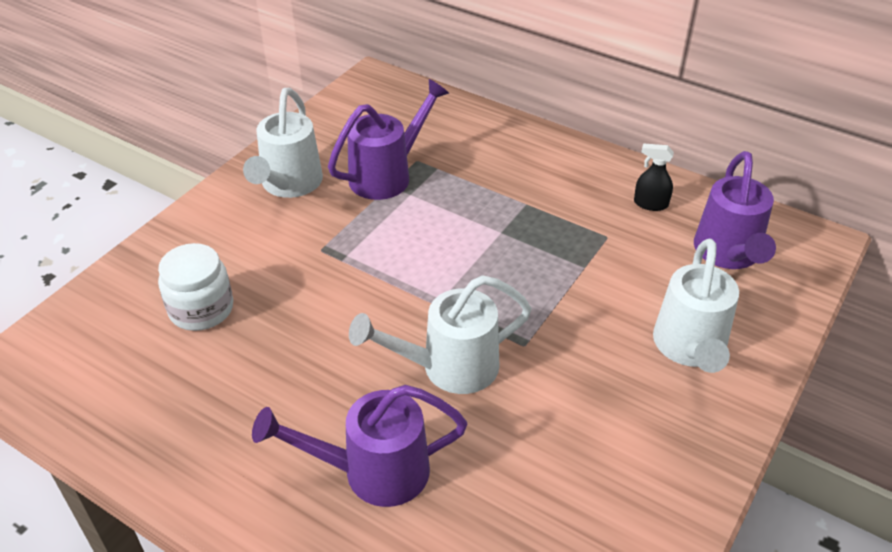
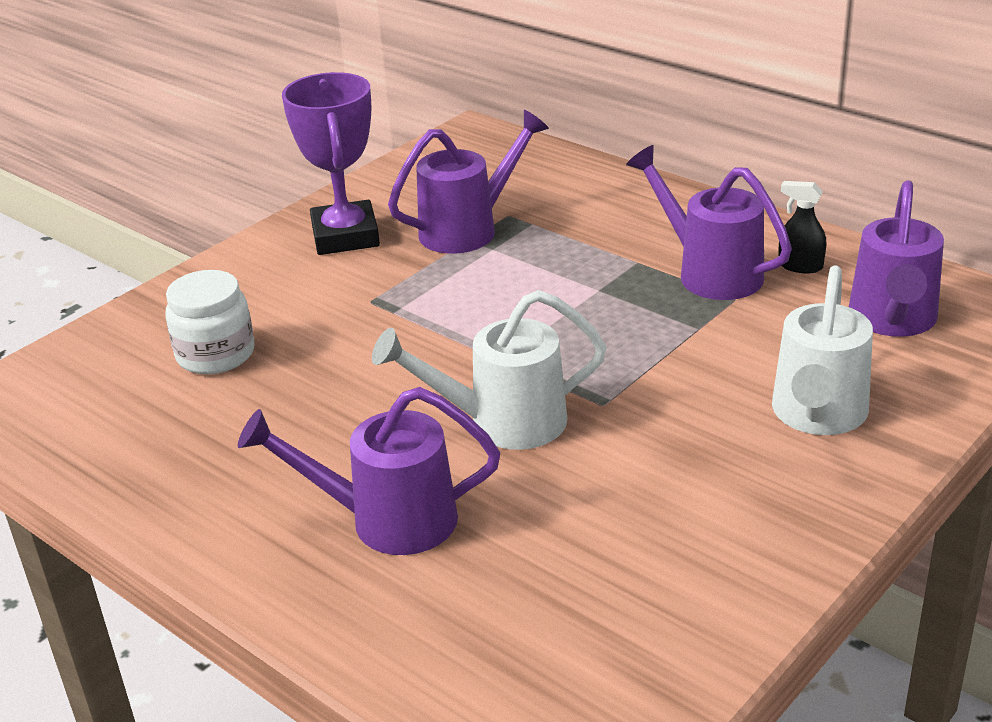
camera: 10 degrees right, 10 degrees down
(289, 185) = (345, 236): white watering can -> purple trophy
(584, 212) = (710, 272): none -> purple watering can

